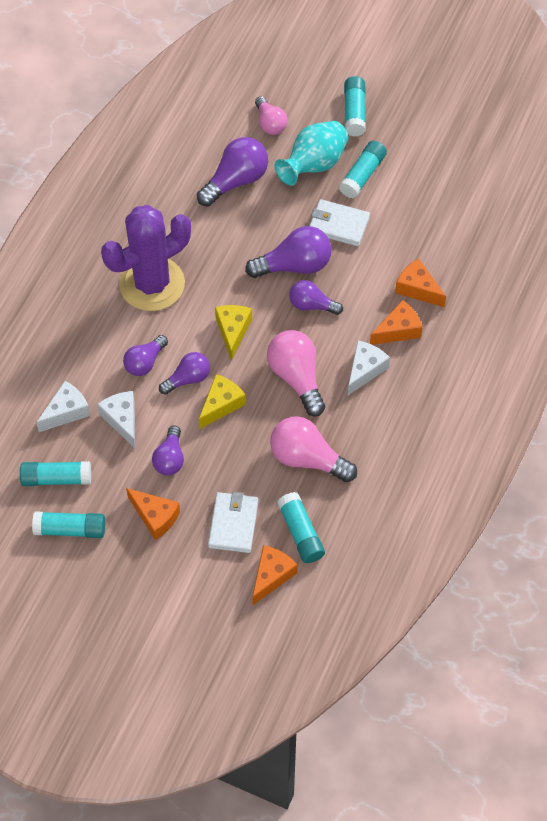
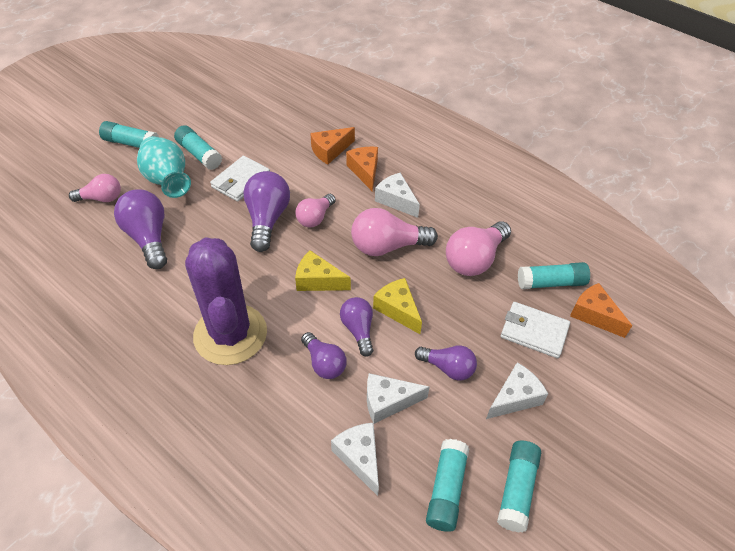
camera: 75 degrees left, 10 degrees down
(155, 517) = (514, 398): orange cheese -> white cheese
(312, 305) = (315, 218): purple light bulb -> pink light bulb

